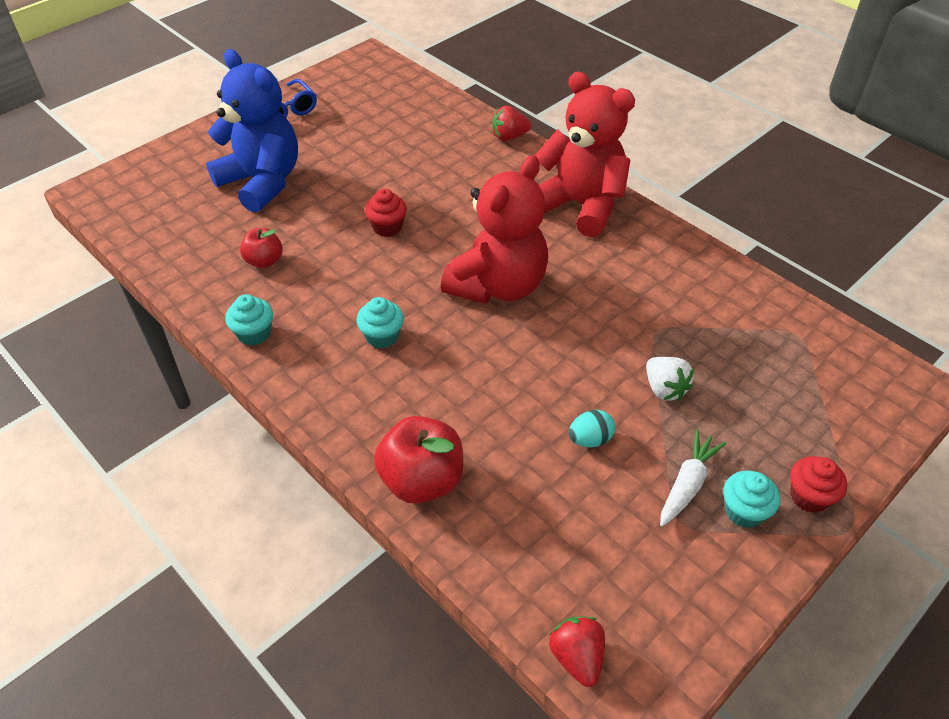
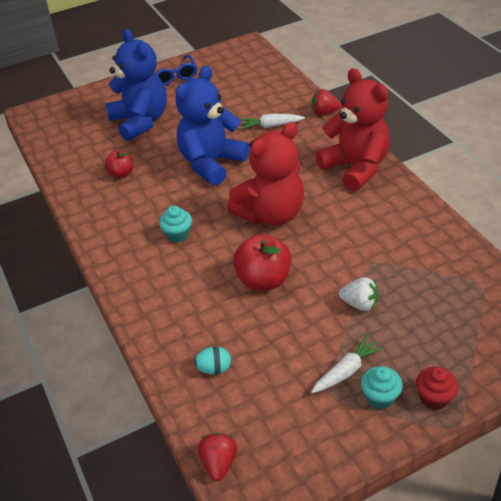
camera: 20 degrees right, 5 degrees down
(254, 334) = (96, 219): turquoise cupcake -> none
(387, 227) = (211, 163): red cupcake -> blue teddy bear
(422, 480) = (165, 331): red apple -> red apple (263, 280)
(446, 164) = (270, 126): none -> white carrot
(590, 439) = (290, 327): turquoise egg -> turquoise egg (214, 369)
(664, 389) = (359, 304): white strawberry -> white strawberry turned 60 degrees counterclockwise

